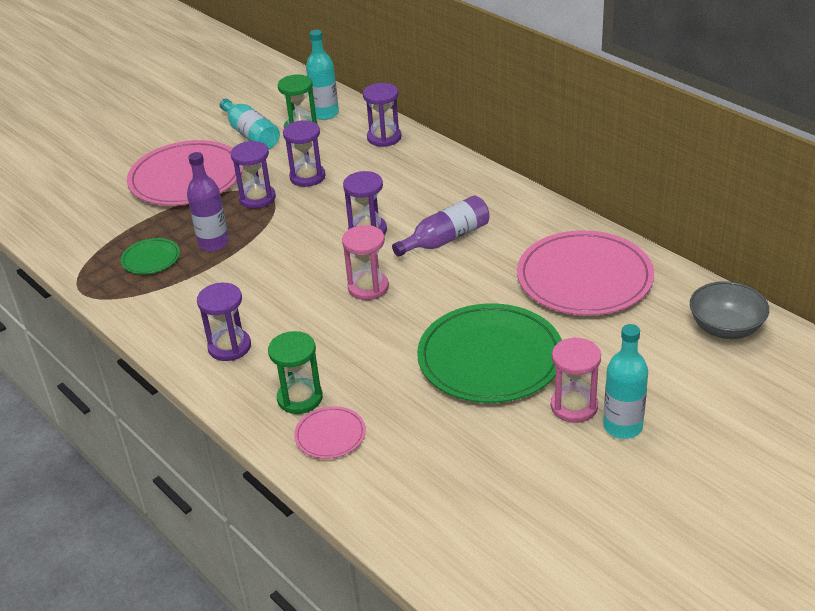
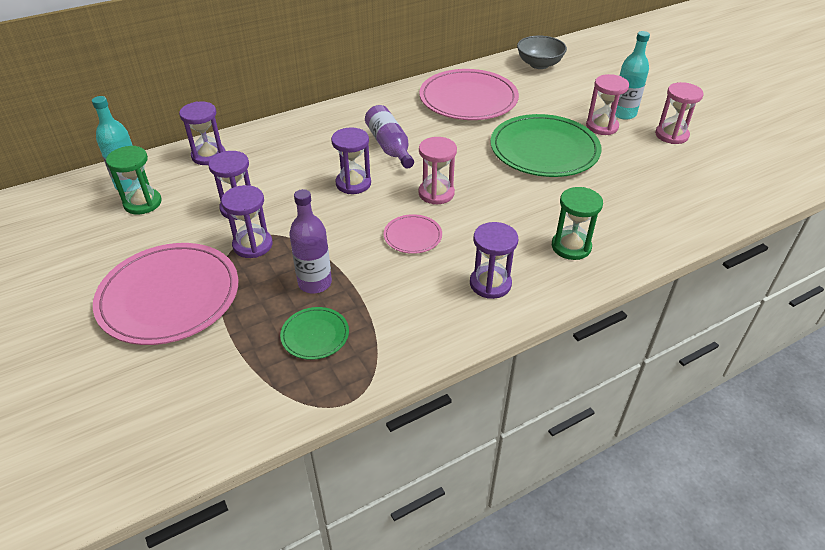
camera: 80 degrees left, 5 degrees up
(251, 134) = (121, 239): turquoise bottle -> none
(330, 435) = (618, 235): pink plate -> pink plate (412, 236)
(585, 481) = (671, 135): none -> pink hourglass

